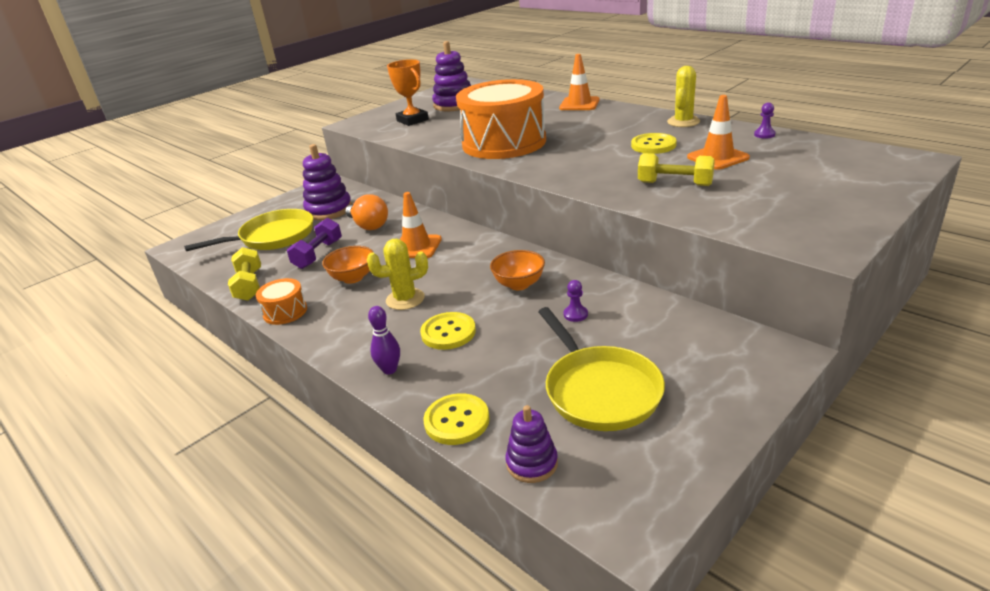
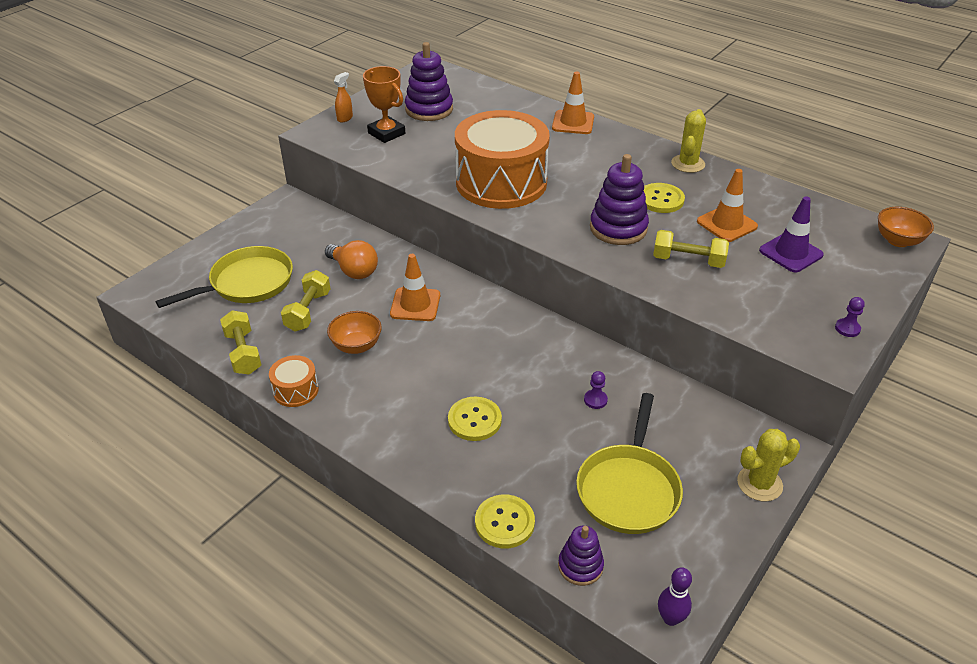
camera: 10 degrees left, 10 degrees up
(318, 254) = (308, 311): purple dumbbell -> yellow dumbbell
(329, 210) = (300, 244): purple stacking toy -> purple stacking toy (618, 228)
(381, 114) = (345, 118): none -> orange spray bottle
(389, 370) = (426, 465): purple bowling pin -> purple bowling pin (670, 618)
(405, 299) = (420, 376): yellow cactus -> yellow cactus (759, 484)
(519, 284) = (534, 360): orange bowl -> orange bowl (898, 241)
(599, 390) = (629, 488): yellow pan -> yellow pan turned 45 degrees clockwise
(764, 135) = (770, 192): purple pawn -> purple pawn (847, 328)
(783, 174) = (790, 253): none -> purple traffic cone

